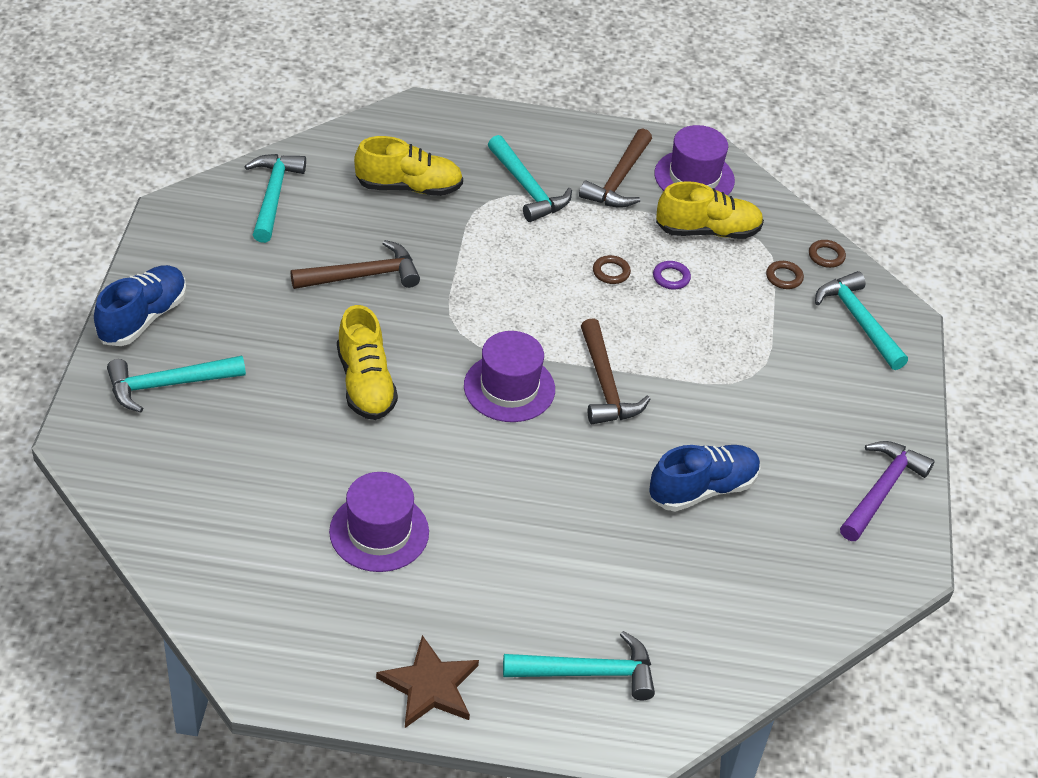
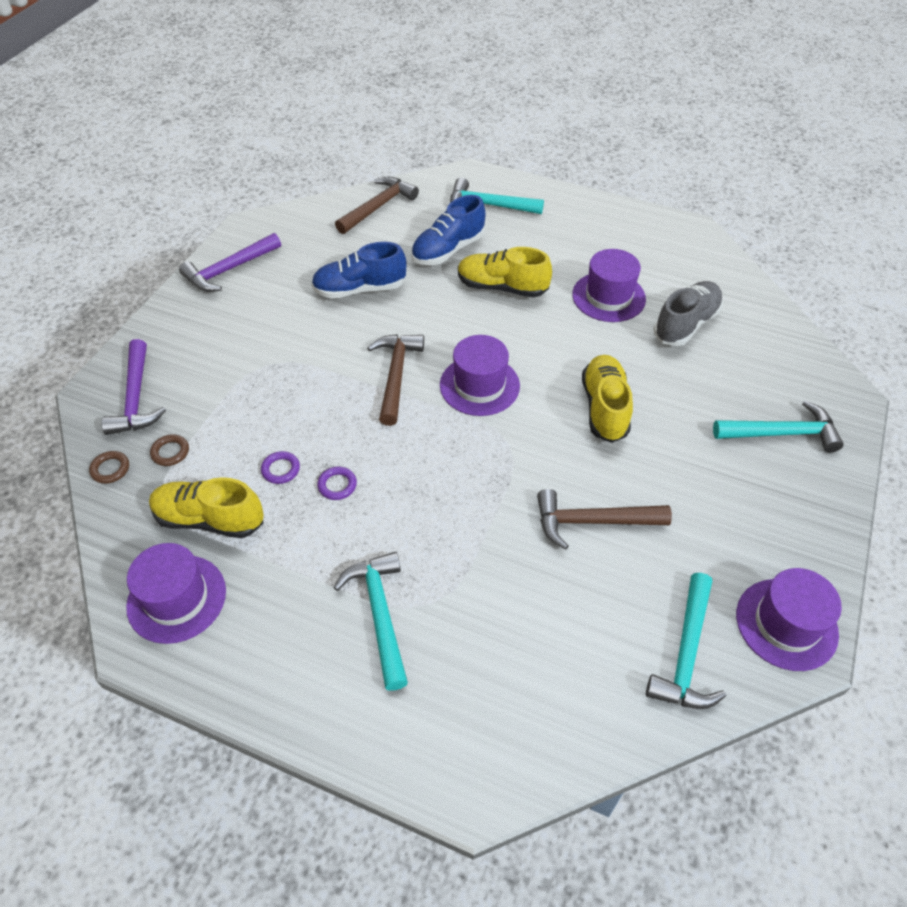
camera: 160 degrees left, 5 degrees up
(143, 318) = (816, 506): blue shoe -> blue shoe (448, 250)
(187, 224) = (786, 624): none -> purple hat
(274, 506) = (685, 324): none -> grey shoe
(409, 187) = (520, 640): yellow shoe -> yellow shoe (502, 287)
(430, 686) = (589, 212): brown star -> none
(611, 272) = (337, 485): brown ring -> purple ring
(619, 180) = (267, 609): brown hammer -> brown hammer (378, 207)
(858, 320) = (136, 398): turquoise hammer -> purple hammer

